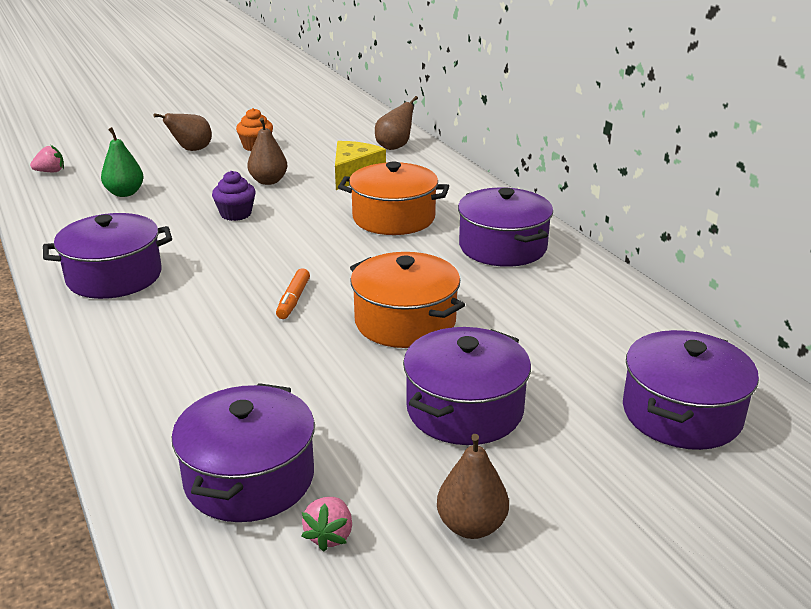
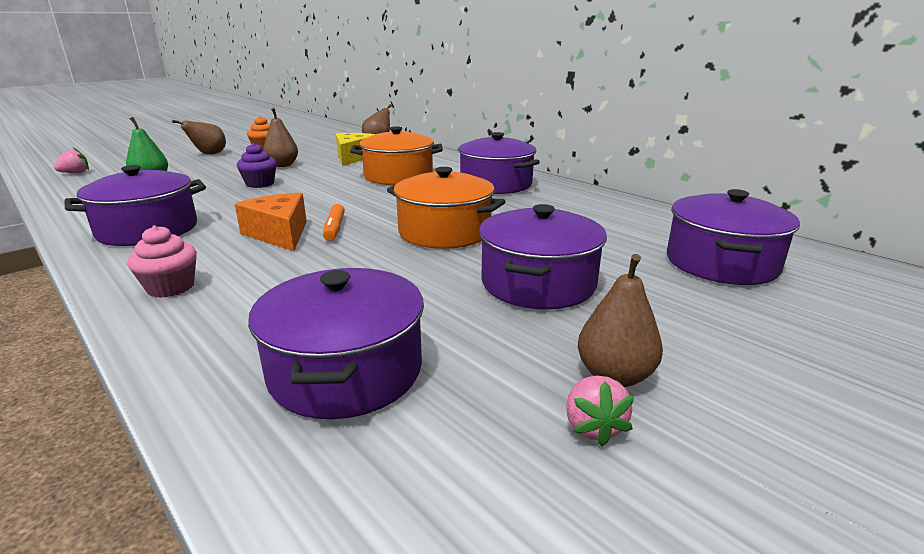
camera: 15 degrees left, 5 degrees down
(126, 359) = (171, 287): none -> pink cupcake
(237, 300) = (279, 234): none -> orange cheese
(329, 536) = (467, 413): pink strawberry -> pink strawberry (593, 427)

